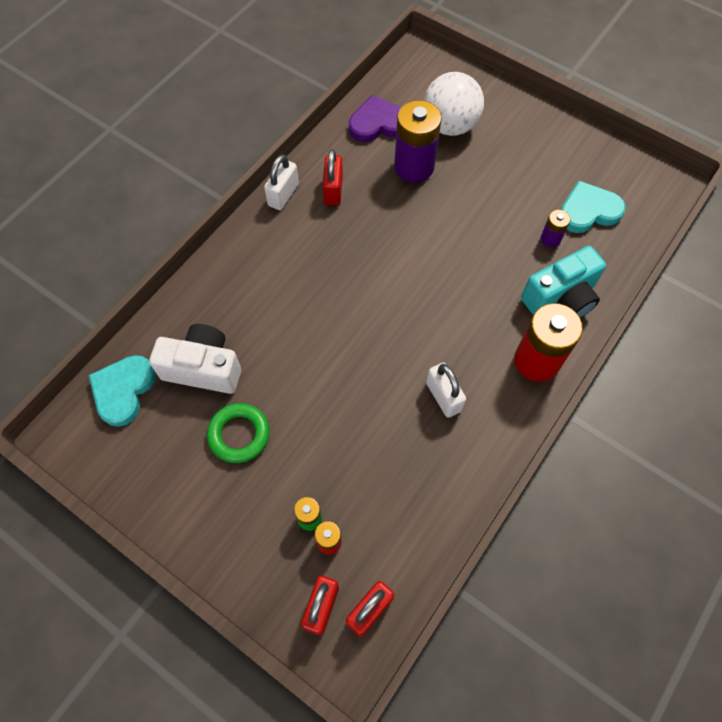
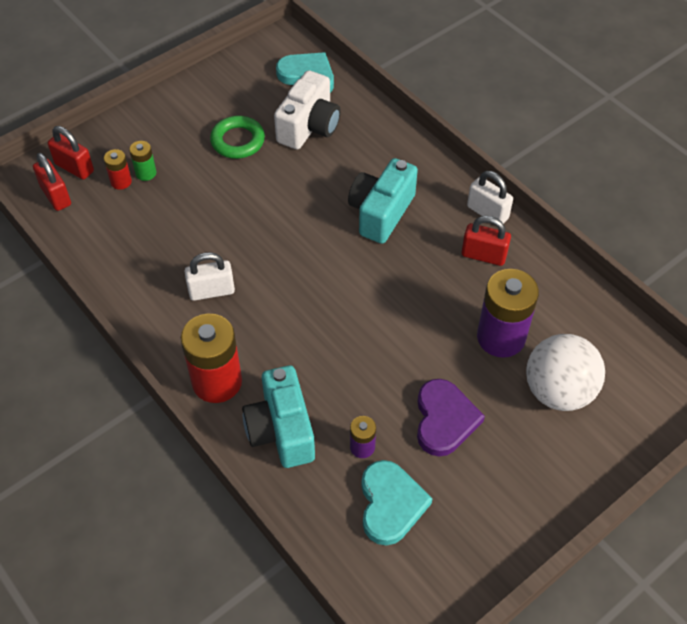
camera: 105 degrees right, 10 degrees down
(305, 276) = (381, 212): none -> turquoise camera
(378, 123) = (574, 317): purple heart -> purple heart (444, 420)

